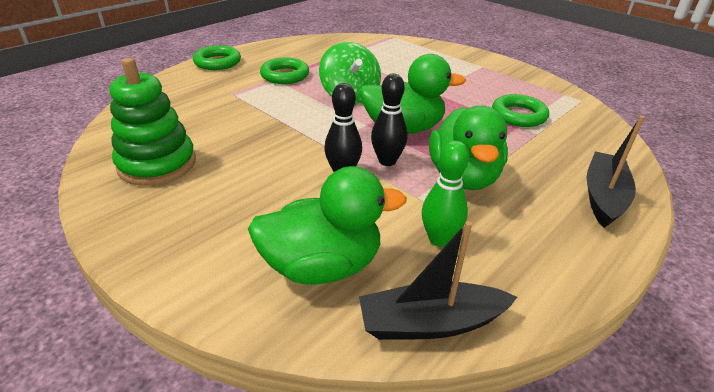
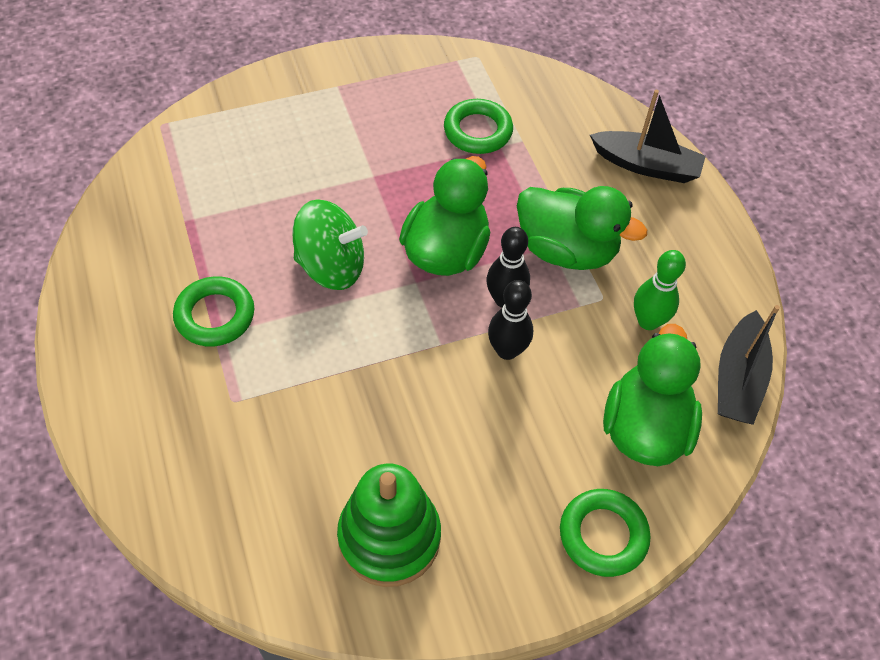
camera: 65 degrees left, 20 degrees up
(217, 62) = (100, 390): green ring -> green ring (603, 535)
(603, 197) = (646, 165): black boat -> black boat turned 150 degrees clockwise

